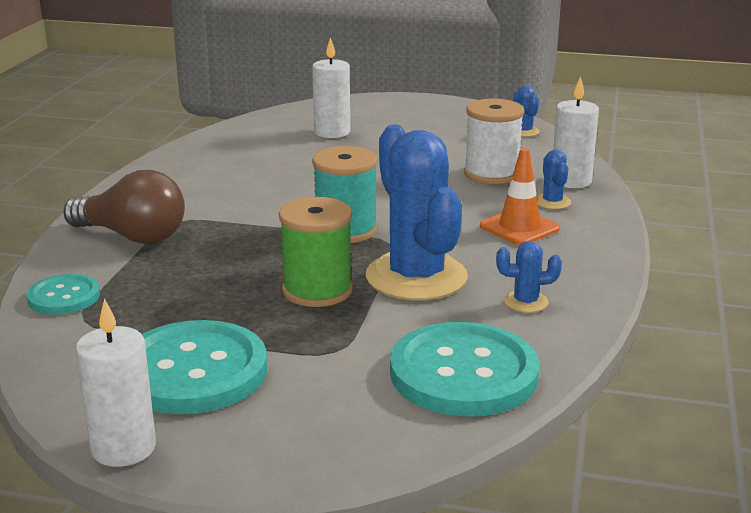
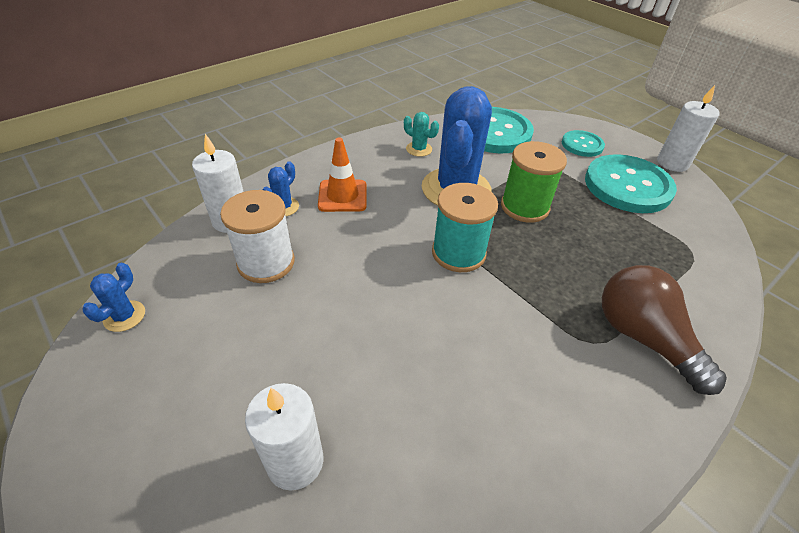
camera: 145 degrees left, 20 degrees up
(64, 297) = (709, 282): turquoise button -> turquoise button (582, 145)
(526, 302) = (419, 149): blue cactus -> turquoise cactus

